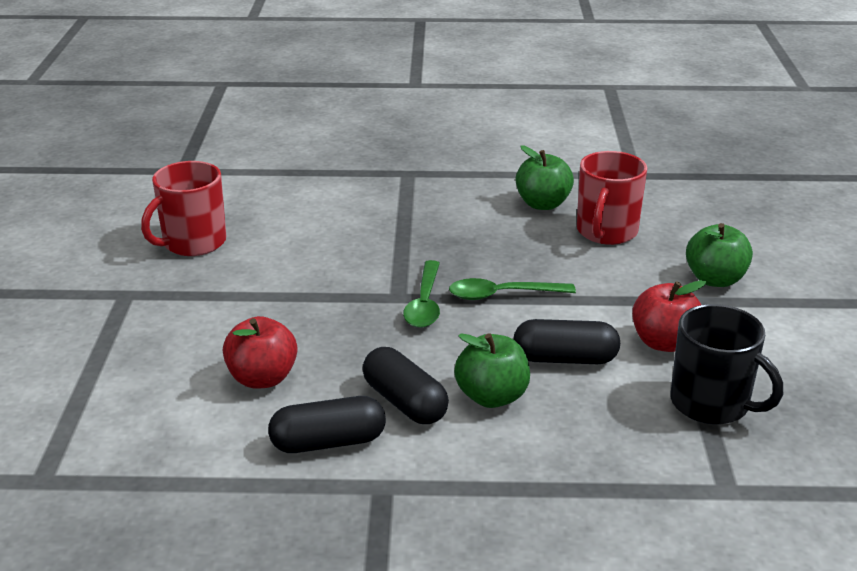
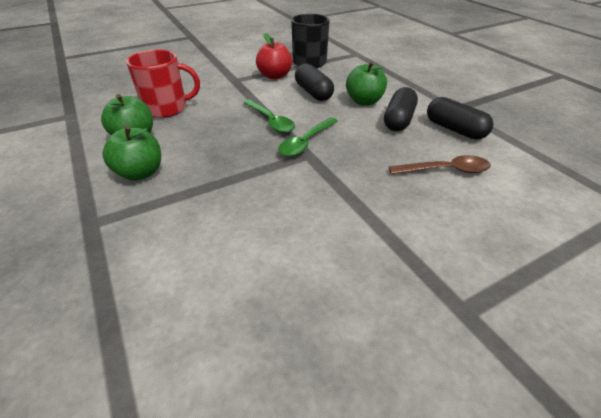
camera: 120 degrees left, 10 degrees up
(193, 243) = (336, 319): red mug -> none
(262, 378) = (445, 170): red apple -> brown spoon
(424, 303) = (306, 142): green spoon -> green spoon turned 150 degrees clockwise
(715, 279) = (205, 74): green apple -> green apple (140, 173)

